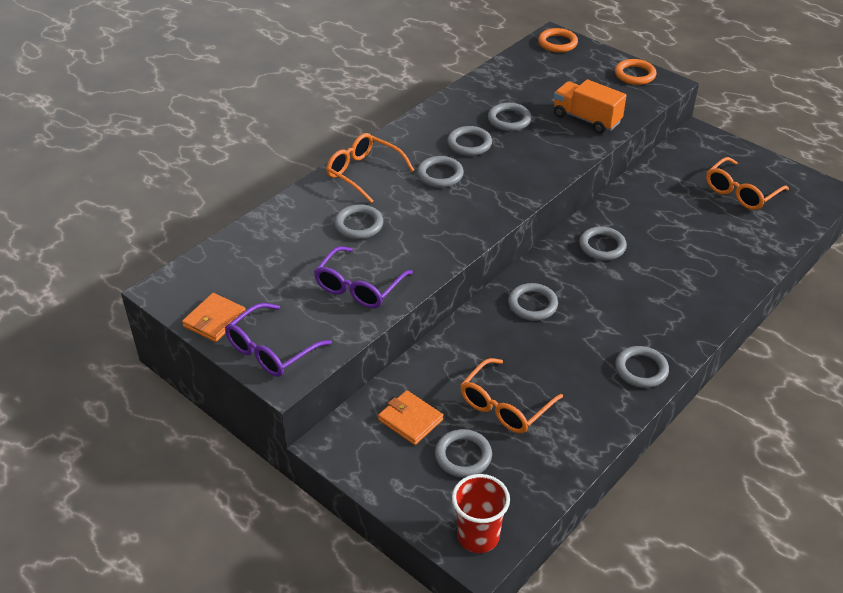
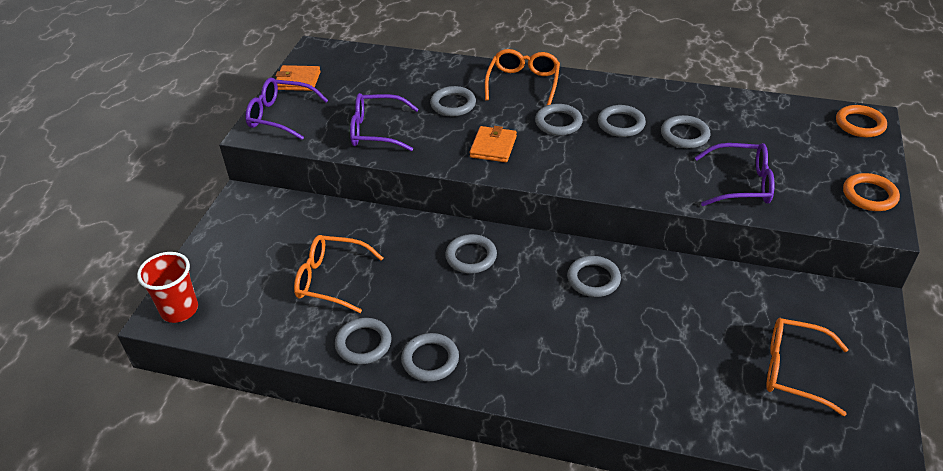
camera: 65 degrees right, 0 degrees up
(410, 420) = (287, 230): orange wallet -> orange wallet (493, 147)
(463, 456) = (261, 273): grey ring -> grey ring (363, 343)
(586, 119) = (742, 184): orange truck -> purple glasses

